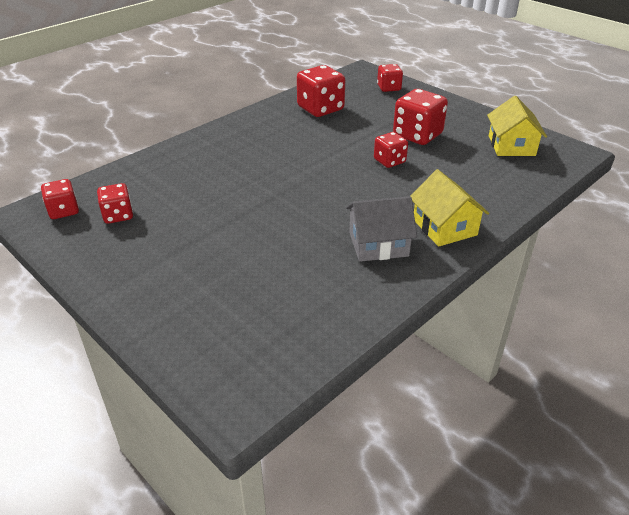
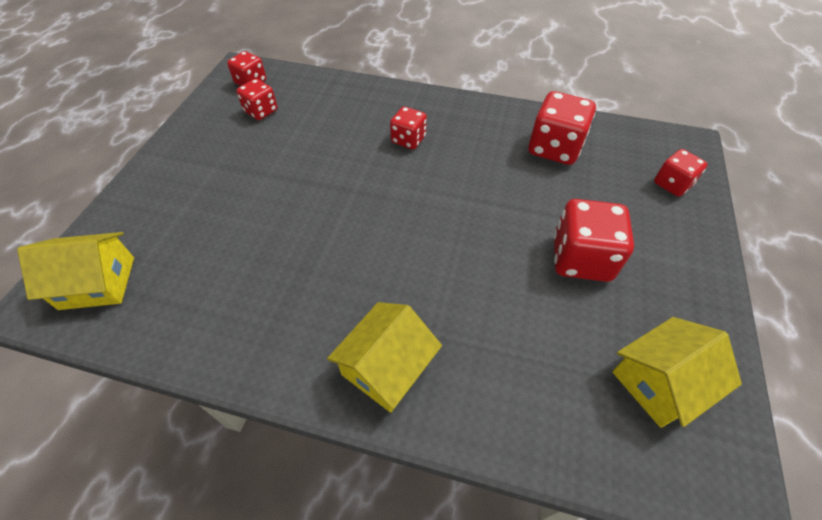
camera: 60 degrees right, 15 degrees up
(247, 358) = (97, 283): none -> yellow house
(378, 244) = (315, 312): grey house -> none
(389, 161) = (494, 255): red dice -> red dice (408, 140)

